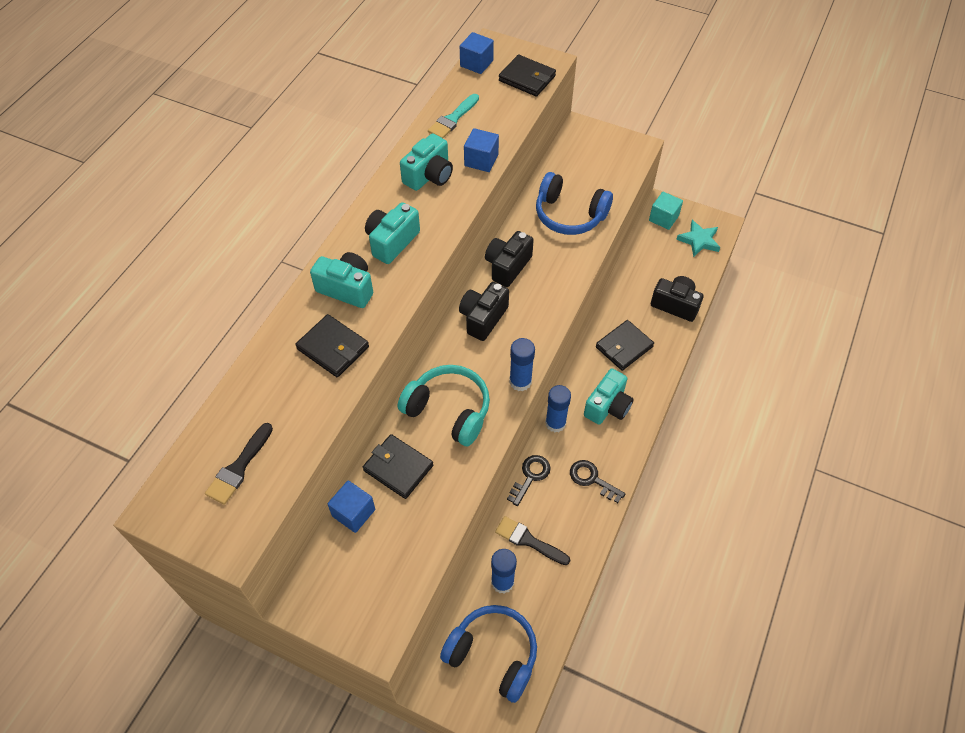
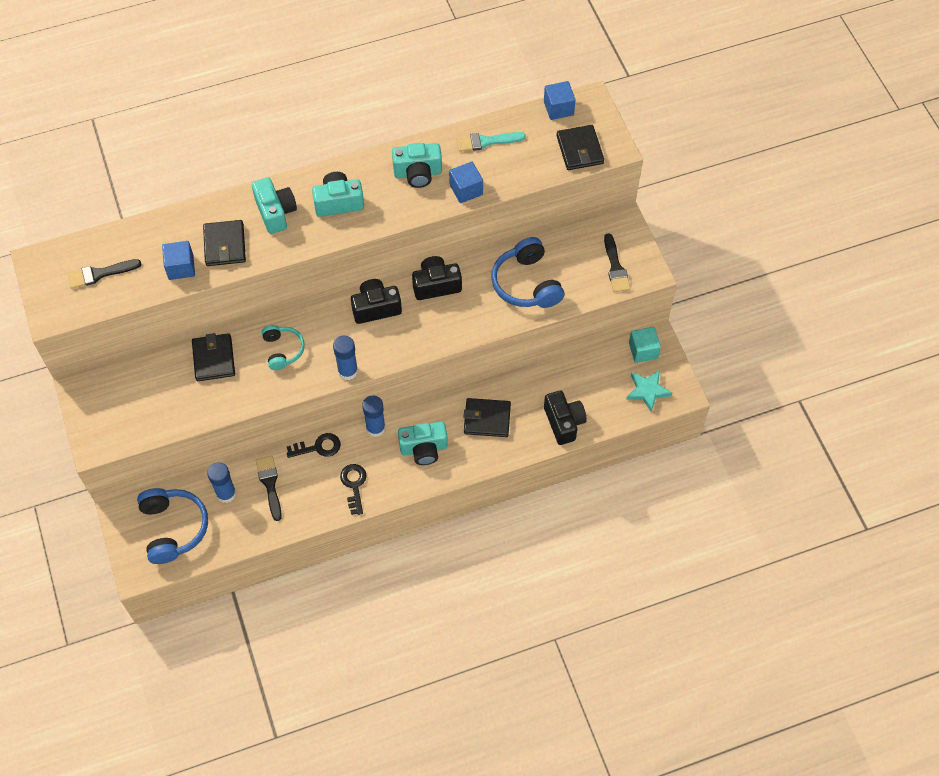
camera: 45 degrees right, 5 degrees up
(353, 513) = (160, 363): blue cube -> blue cube (181, 267)
(448, 411) = (283, 350): turquoise headphones -> turquoise headphones, size x0.61
(613, 159) = (615, 267): none -> black brush

